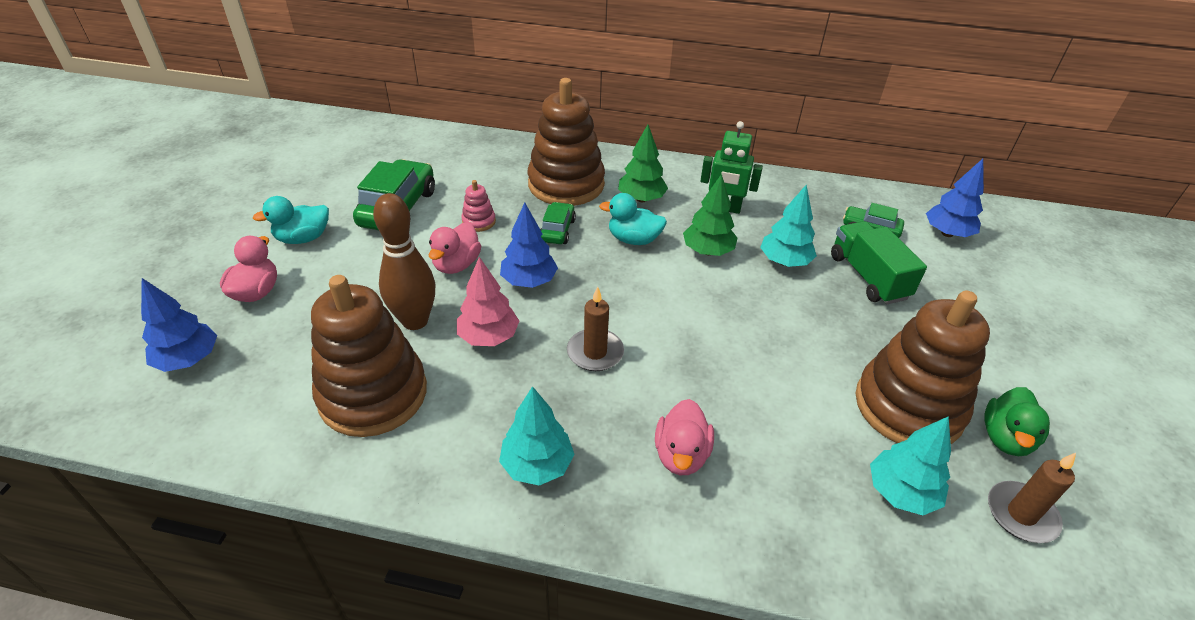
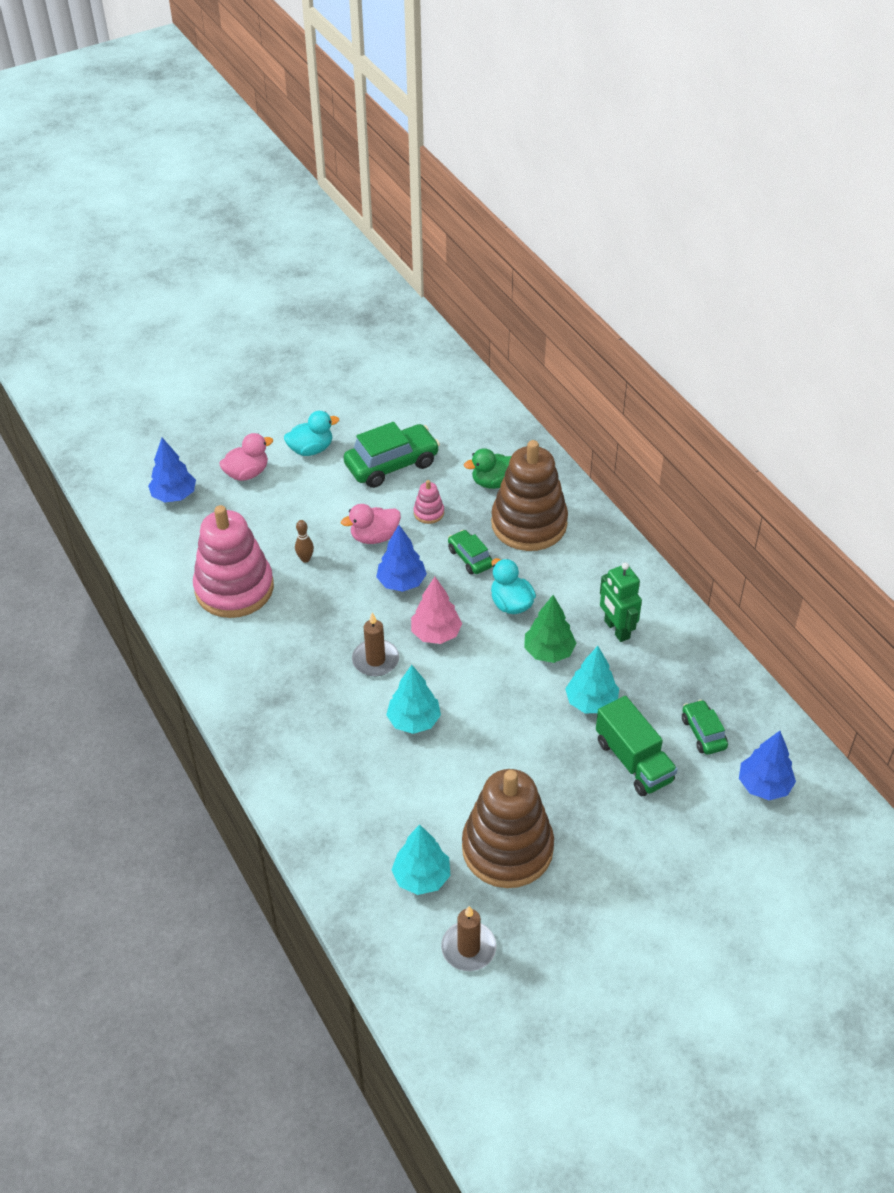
camera: 50 degrees right, 5 degrees up
(303, 238) = (311, 449): turquoise duck -> turquoise duck turned 135 degrees clockwise
(373, 394) = (234, 588): brown stacking toy -> pink stacking toy
(415, 321) = (305, 559): brown bowling pin -> brown bowling pin, size x0.45
(488, 337) = (331, 602): pink tree -> pink tree (436, 634)
(537, 465) = (263, 695): turquoise tree -> turquoise tree (414, 721)
(557, 230) = (470, 558): green car -> green car turned 90 degrees counterclockwise
(641, 199) = (566, 576): green tree -> none
(681, 455) = (338, 754): pink duck -> none
(868, 277) = (633, 761): green truck -> green truck turned 120 degrees clockwise
(1005, 438) = (535, 916): green duck -> green duck (494, 482)

